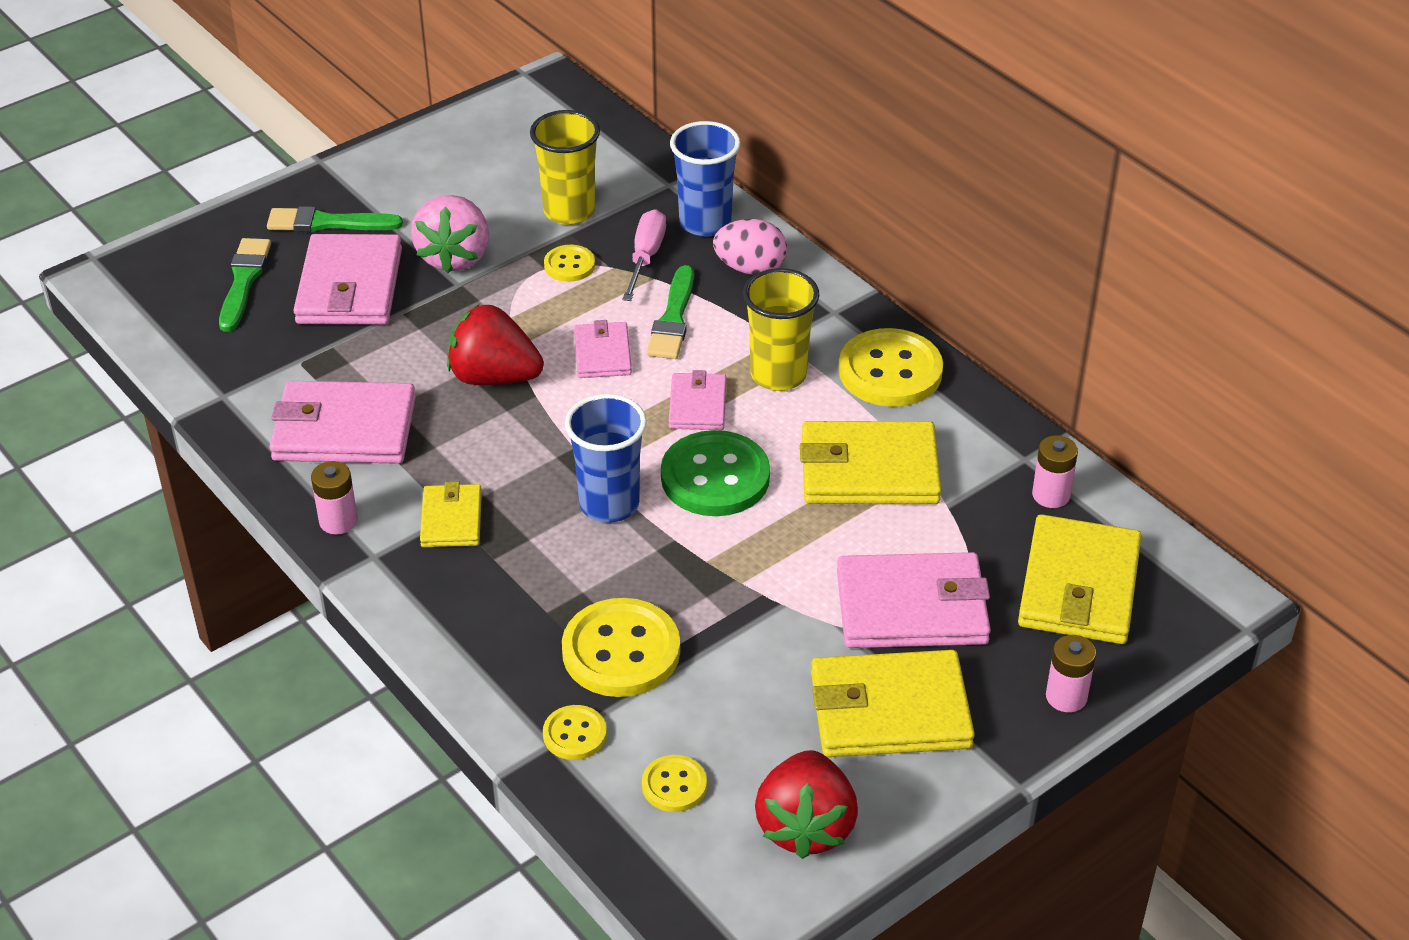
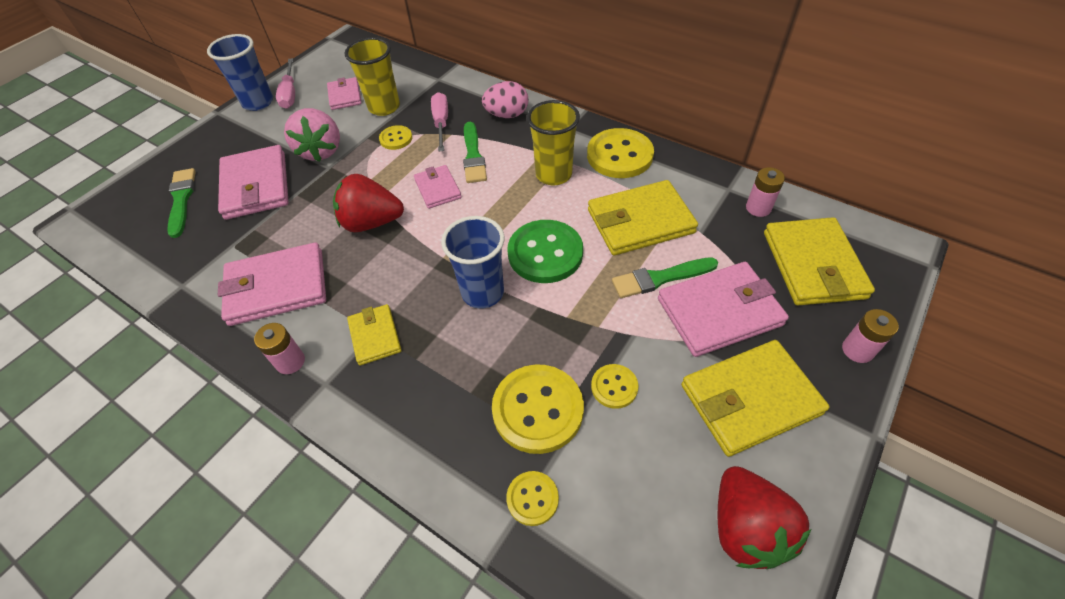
camera: 15 degrees left, 10 degrees up
(327, 223) = (231, 149): green brush -> green brush (660, 278)
(434, 155) = (290, 94): none -> pink screwdriver
(674, 785) = (629, 522): yellow button -> yellow button (614, 387)
(697, 405) = (512, 207): pink wallet -> pink wallet (345, 96)
(705, 223) = (468, 95): blue cup -> blue cup (258, 102)

